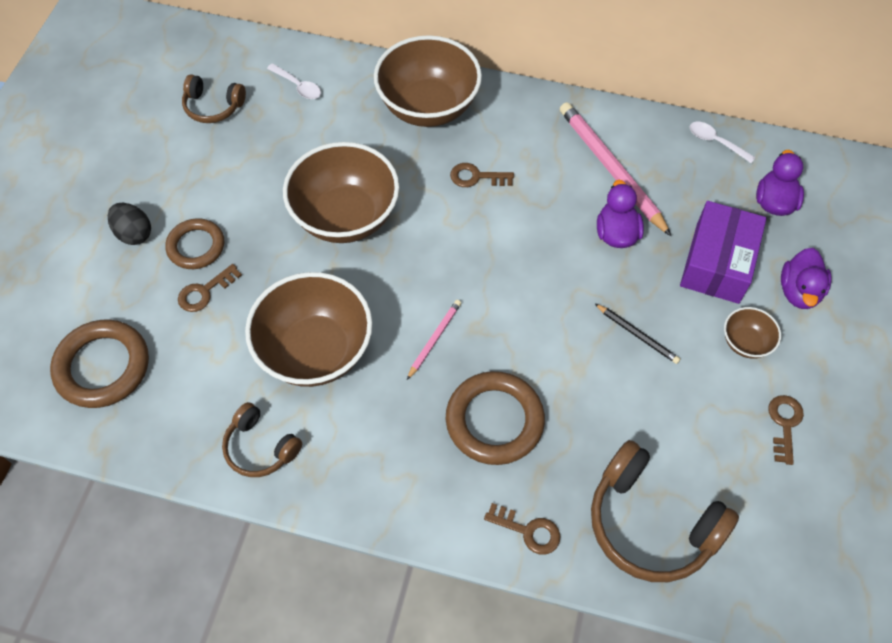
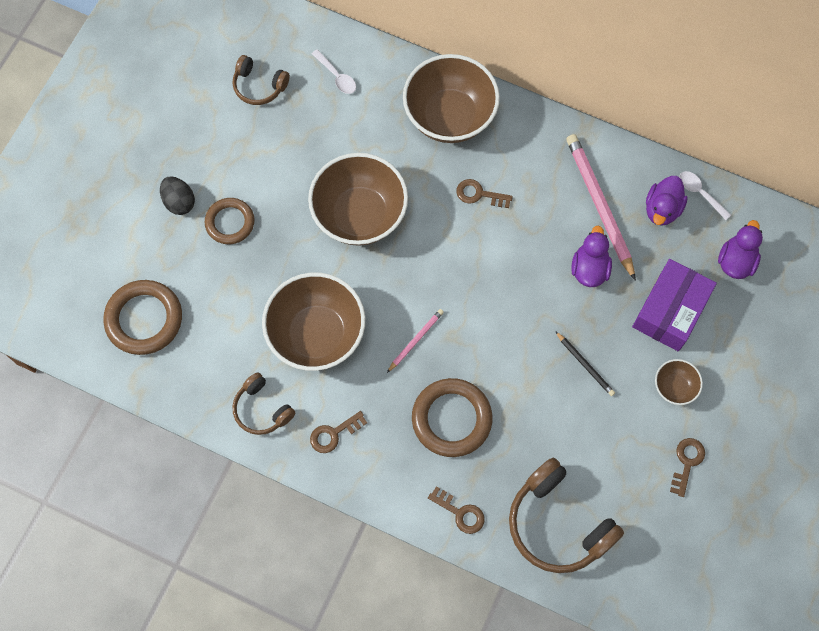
camera: 10 degrees right, 10 degrees up
(205, 291) = (233, 266): brown key -> brown key (334, 434)
(799, 291) = (733, 349): purple duck -> purple duck (662, 209)

